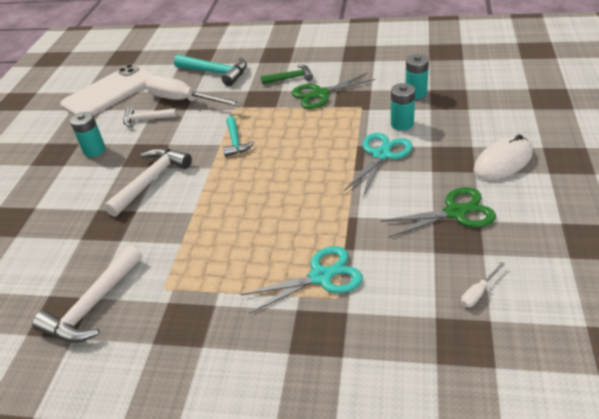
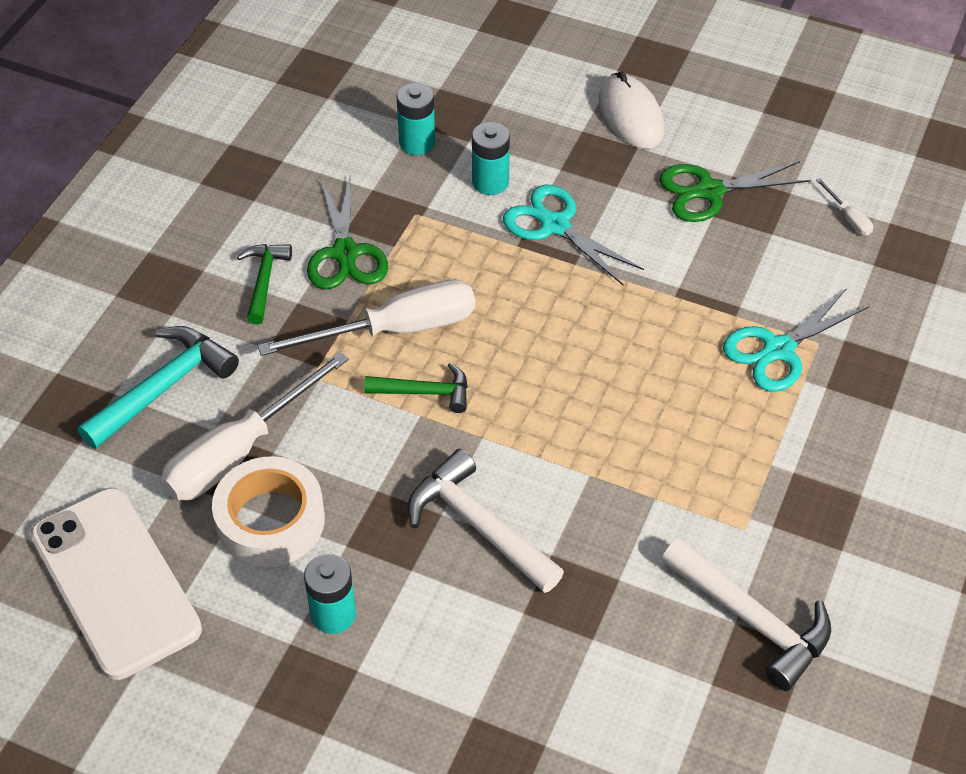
camera: 80 degrees left, 10 degrees up
(146, 119) = (270, 520): white hammer -> white tape
(235, 142) = (425, 392): turquoise hammer -> green hammer
(274, 122) = (395, 330): none -> white screwdriver
(321, 276) = (778, 350): turquoise scissors -> turquoise scissors turned 120 degrees counterclockwise
(455, 212) = (709, 191): green scissors -> green scissors turned 105 degrees counterclockwise

